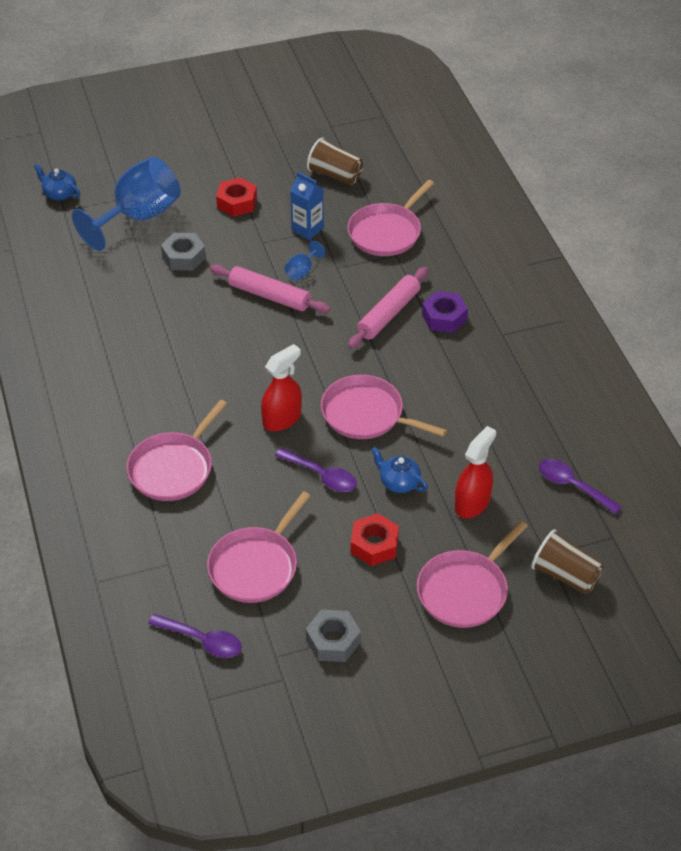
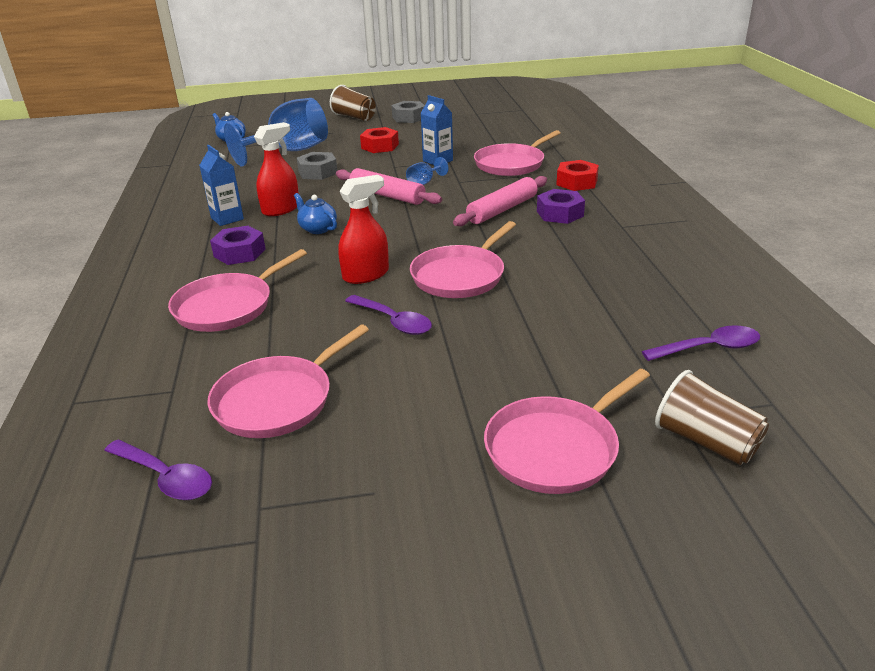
camera: 10 degrees right, 15 degrees down
(119, 343) = (227, 218): none -> blue carton
(154, 395) = (239, 253): none -> purple nut
(333, 641) = (348, 495): grey nut -> grey nut (409, 117)
(335, 175) = (472, 135): brown cup -> brown cup (354, 117)
(366, 414) = (460, 276): pink pan -> pink pan turned 90 degrees counterclockwise
(374, 545) = (439, 389): red nut -> red nut (576, 182)
(399, 482) = (485, 332): blue teapot -> blue teapot (317, 229)
(472, 503) = (575, 356): red spray bottle -> red spray bottle (281, 209)
(572, 486) = (709, 348): purple spoon -> purple spoon turned 120 degrees clockwise

